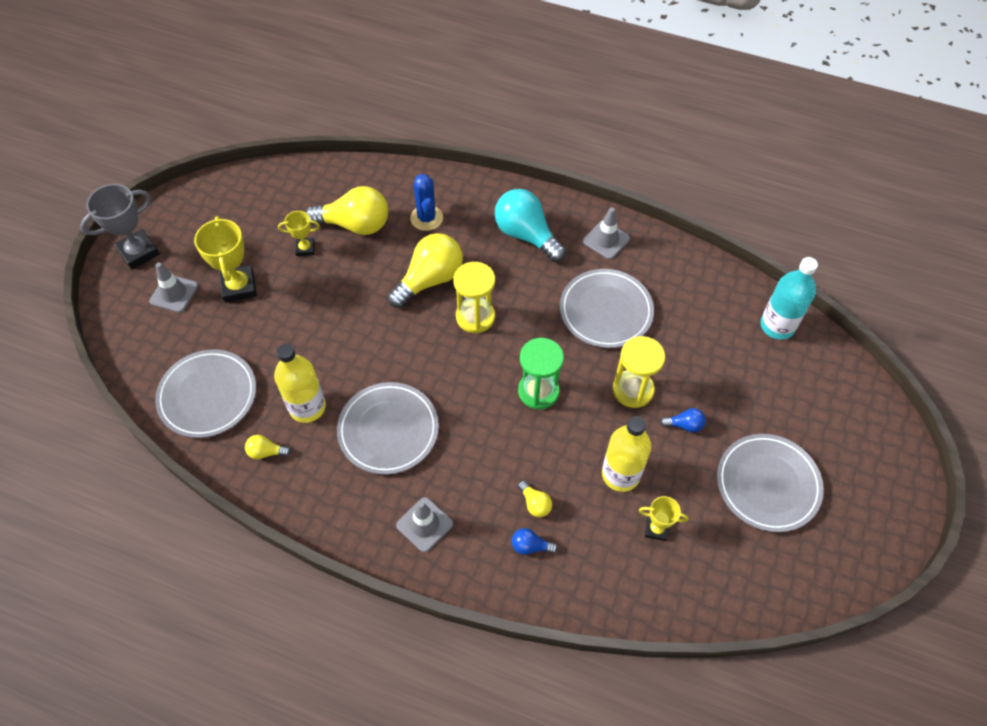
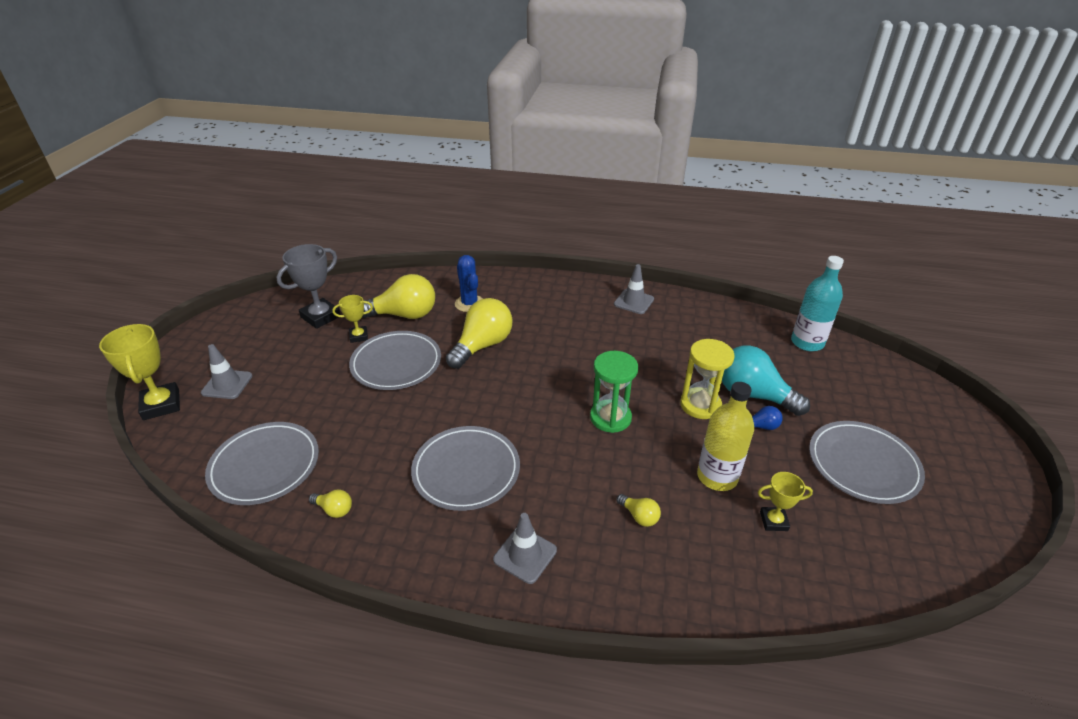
camera: 10 degrees left, 20 degrees down
(138, 252) = (190, 357): grey trophy -> grey trophy (320, 317)
(239, 287) = (295, 371): yellow trophy -> yellow trophy (161, 405)
(266, 452) = (334, 509): yellow light bulb -> yellow light bulb turned 150 degrees counterclockwise
(307, 407) = (376, 462): yellow bottle -> none
(475, 317) = (532, 368): yellow hourglass -> none
(526, 235) = (562, 306): turquoise light bulb -> turquoise light bulb (753, 395)
(530, 546) = (648, 558): blue light bulb -> none
(606, 311) = (652, 349): grey plate -> grey plate (396, 363)

